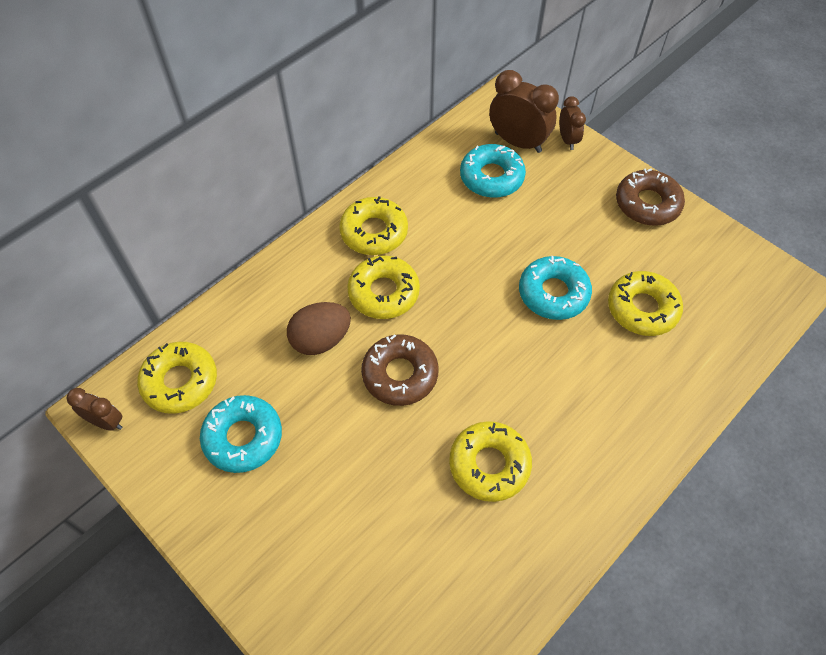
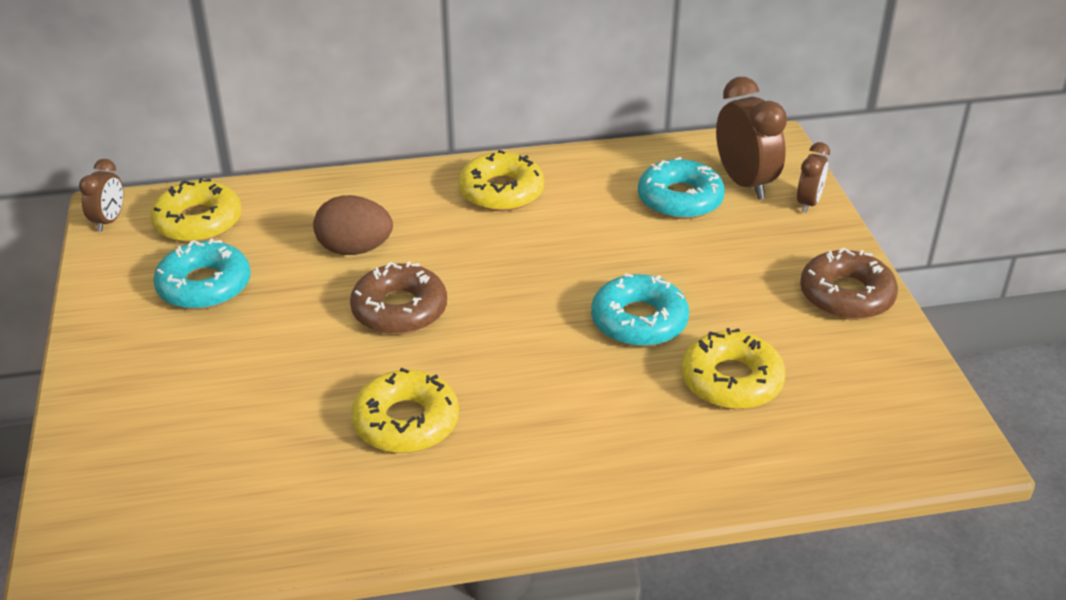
camera: 35 degrees right, 20 degrees down
(106, 422) = (109, 221): brown clock -> brown clock turned 45 degrees clockwise
(383, 292) = (457, 241): yellow donut -> none

